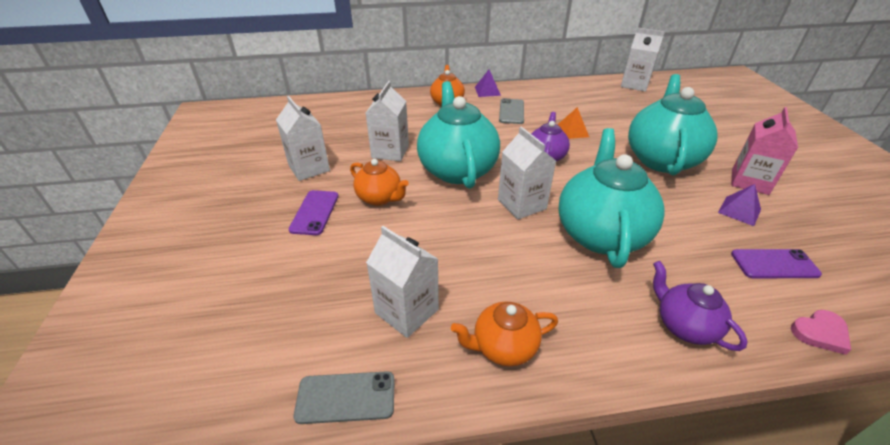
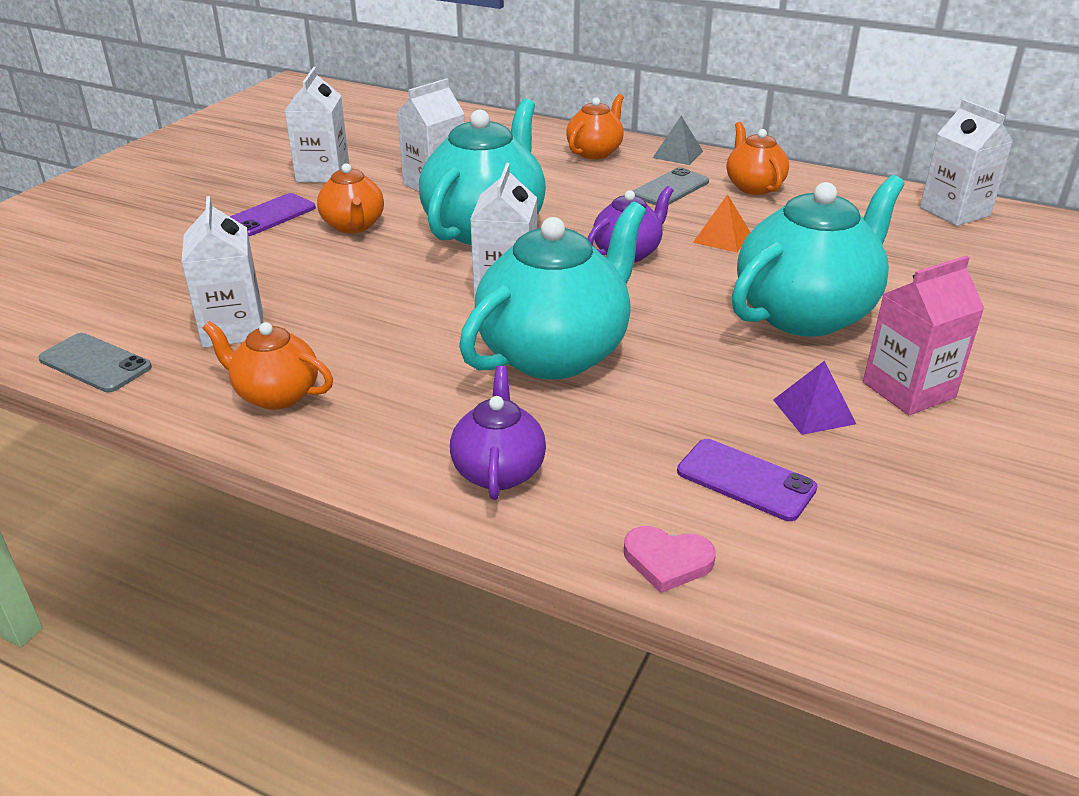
camera: 35 degrees right, 5 degrees down
(487, 91) = (677, 154): purple pyramid -> grey pyramid
(544, 98) = (753, 186): none -> orange teapot

